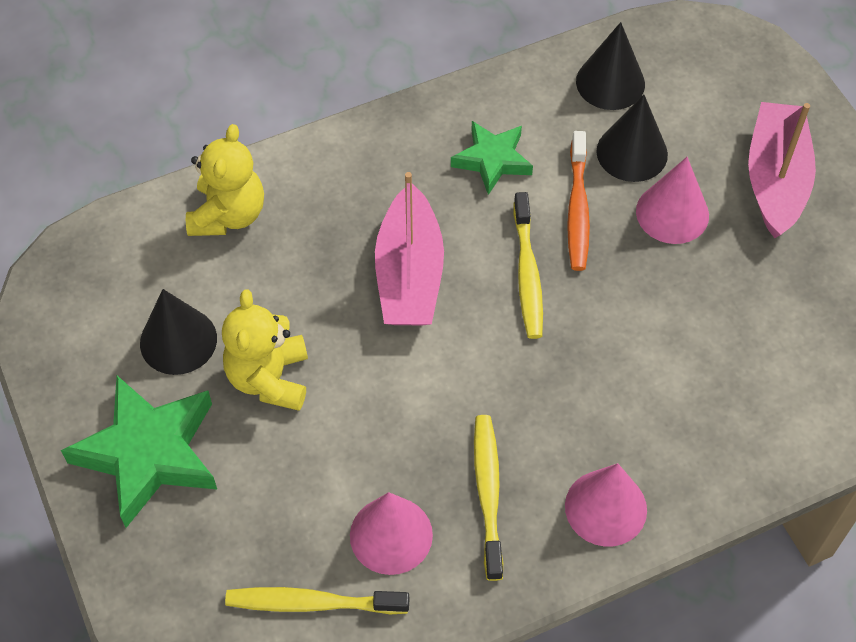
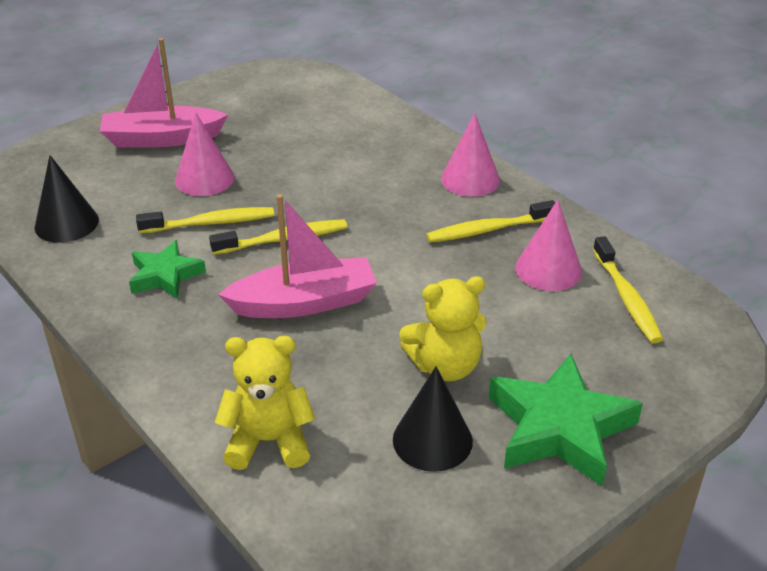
camera: 105 degrees left, 20 degrees down
(577, 209) = (211, 223): orange toothbrush -> yellow toothbrush
(632, 152) = (145, 204): black cone -> none

